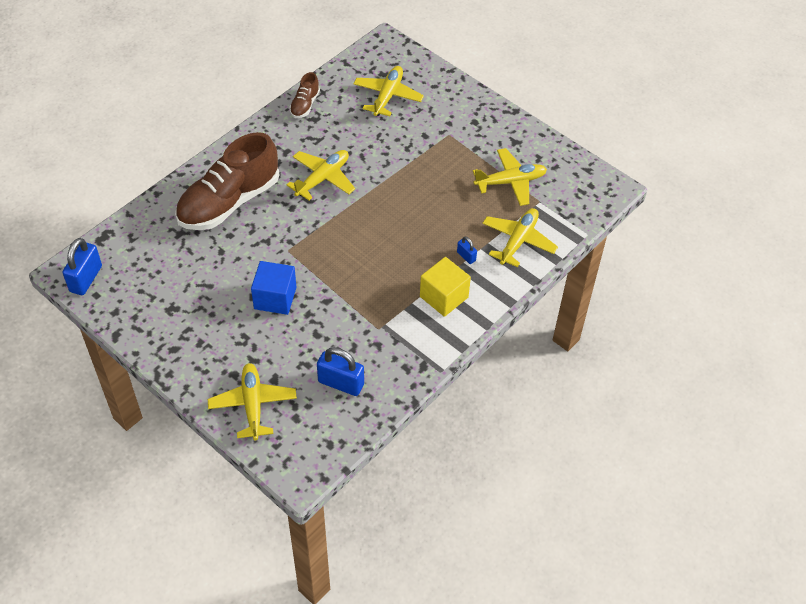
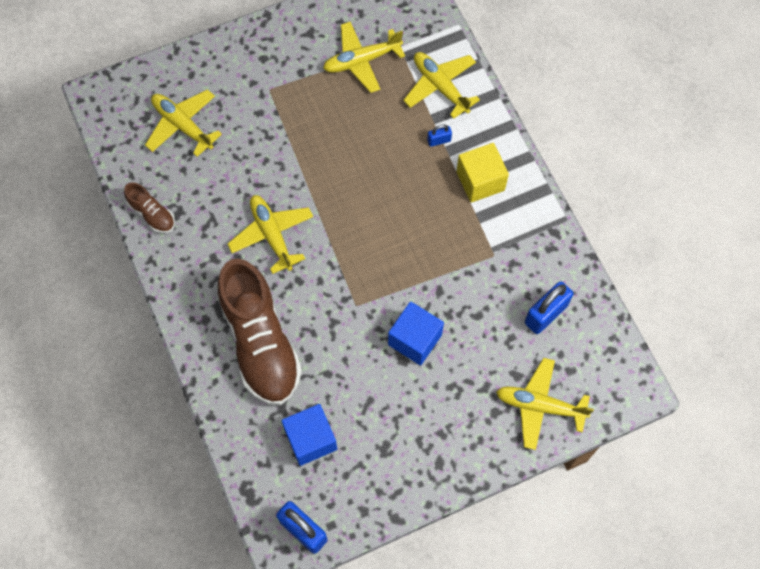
camera: 65 degrees left, 15 degrees up
(161, 259) = (310, 439): none -> blue cube
(510, 182) = (362, 61): yellow plane -> yellow plane turned 120 degrees counterclockwise

